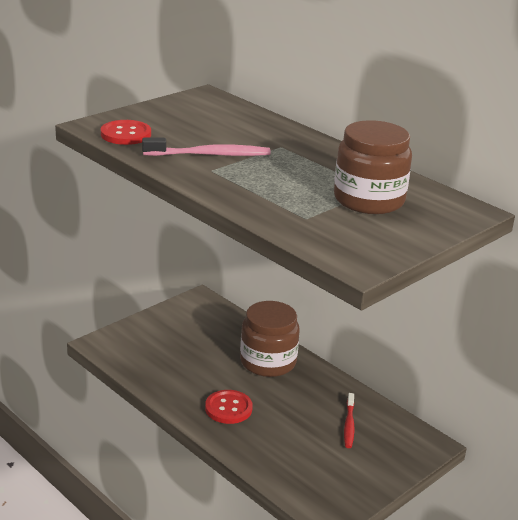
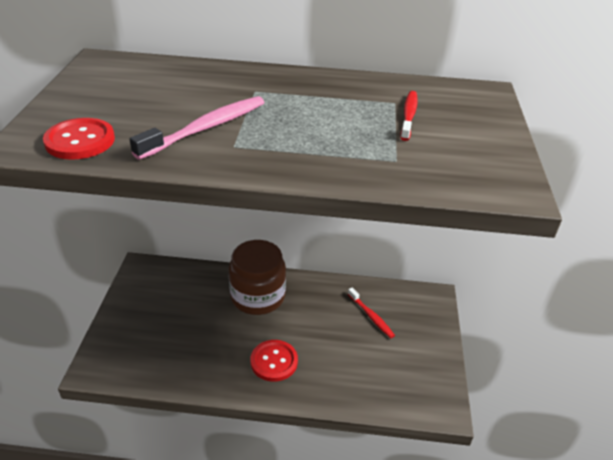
camera: 40 degrees left, 10 degrees up
(369, 200) = (408, 115): brown jar -> red toothbrush

